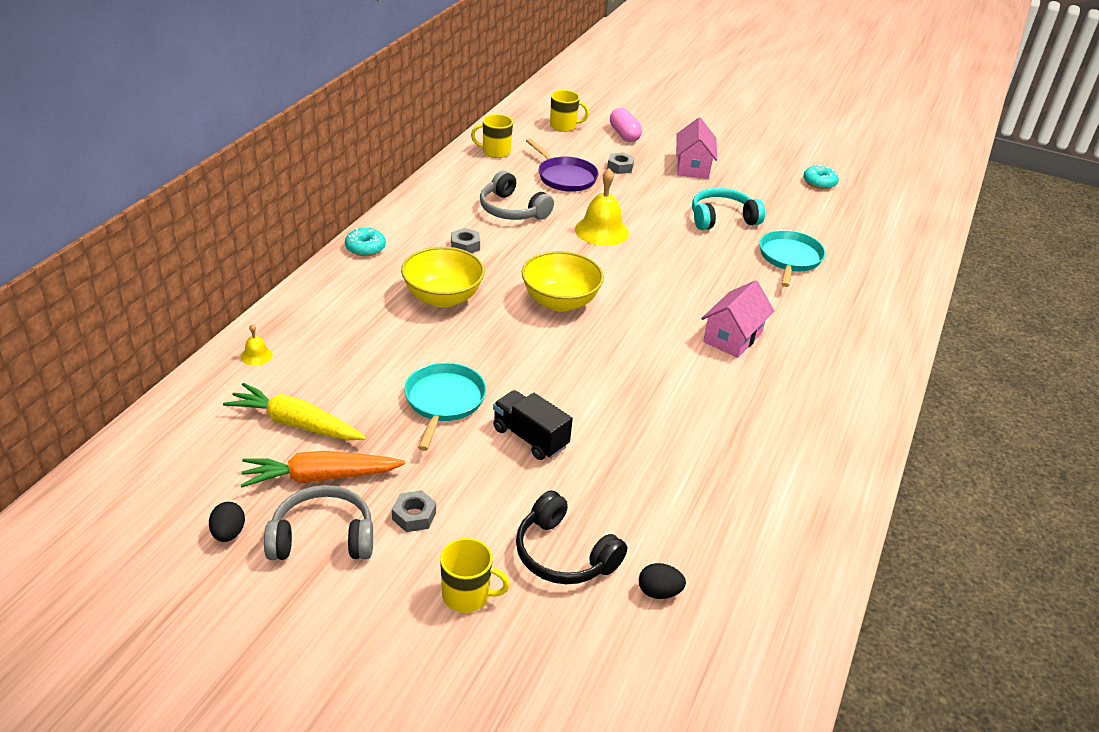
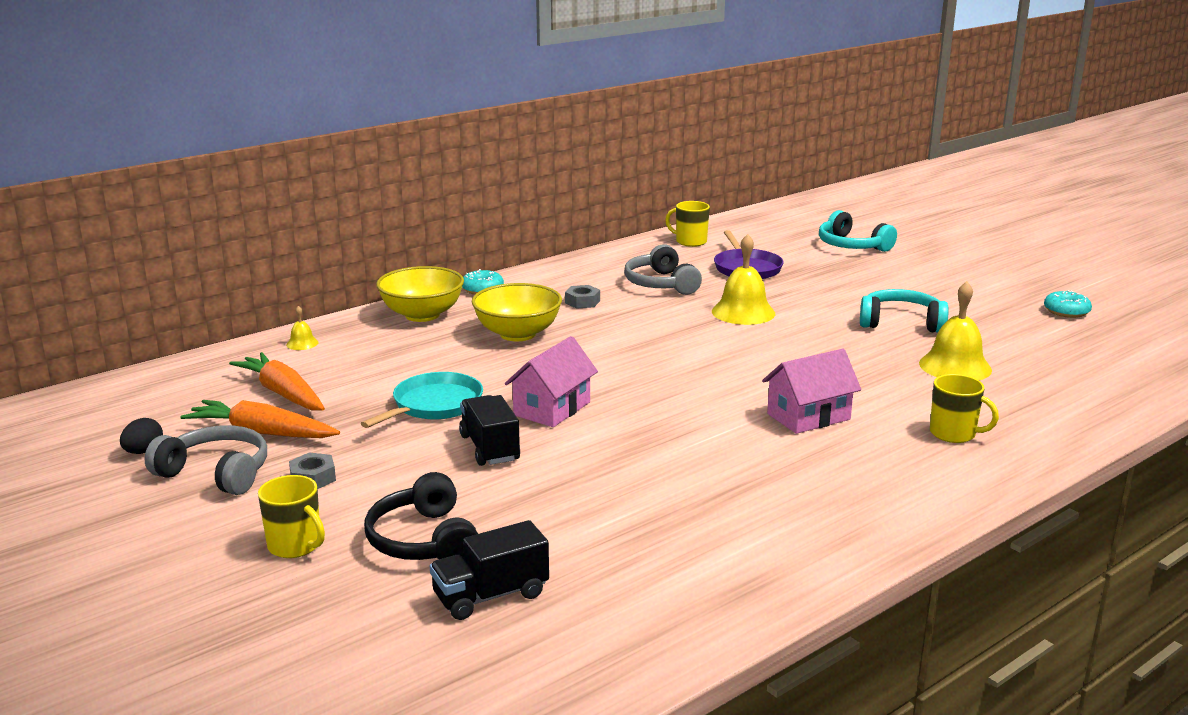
camera: 30 degrees right, 15 degrees down
(296, 424) = (283, 393): yellow carrot -> orange carrot
(560, 302) = (636, 356): yellow bowl -> yellow bowl (422, 315)
(564, 126) = (787, 232): yellow mug -> yellow mug (954, 434)
(620, 167) = (819, 268): grey nut -> none
(624, 135) = (852, 246): pink capsule -> turquoise headphones
(659, 592) = (490, 595): black egg -> black truck
(693, 166) = (909, 279): pink house -> pink house (552, 408)
(789, 258) = (955, 366): turquoise pan -> yellow bell

